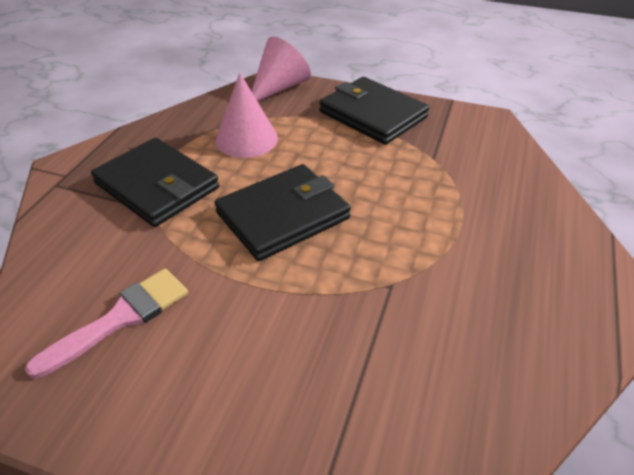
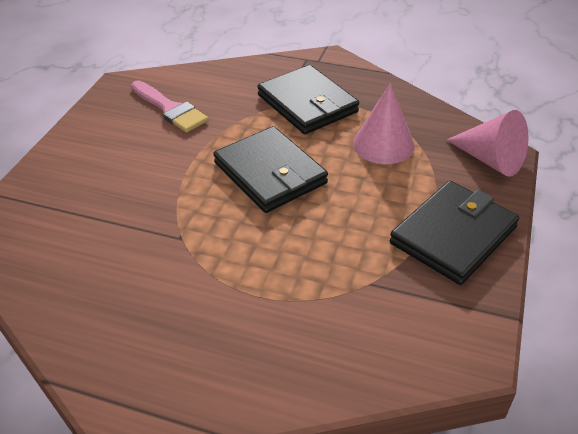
camera: 90 degrees right, 0 degrees up
(157, 186) = (307, 104): black wallet -> black wallet turned 75 degrees counterclockwise

